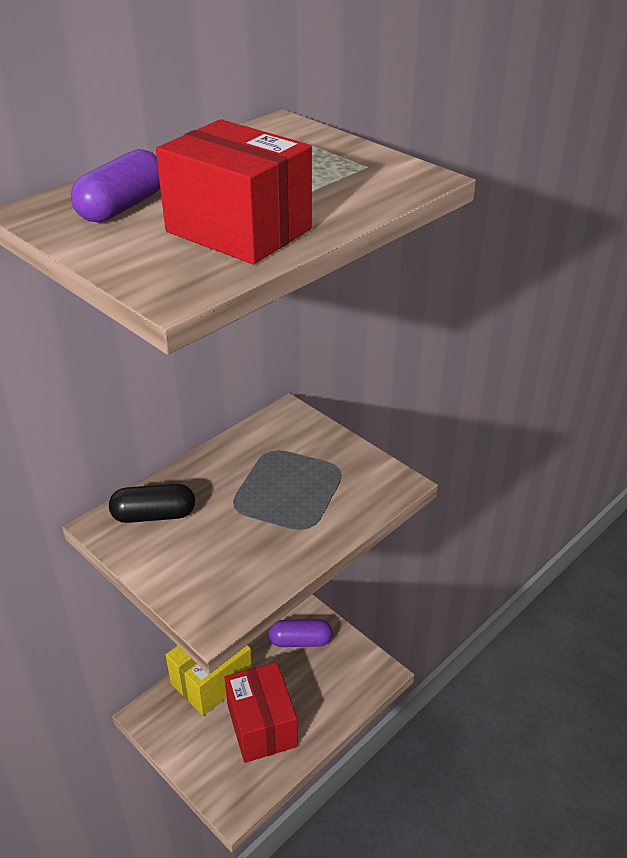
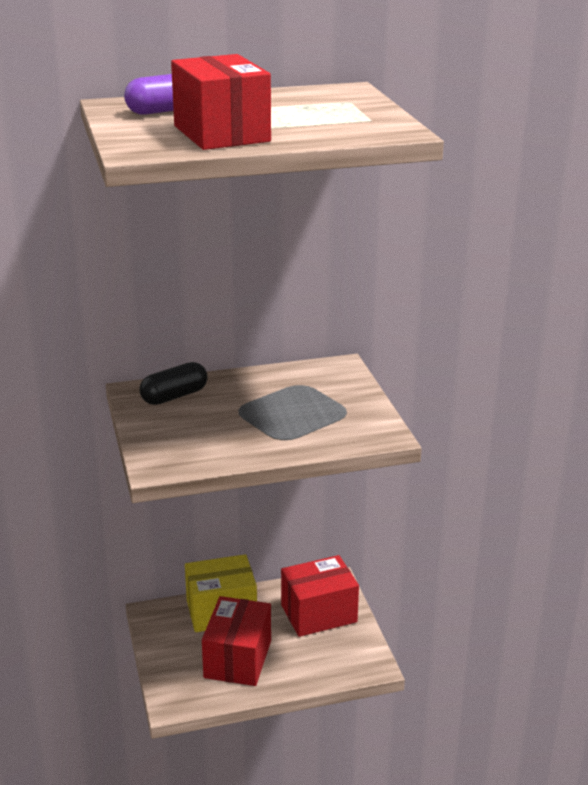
camera: 30 degrees right, 10 degrees down
(154, 515) = (174, 396): black capsule -> black capsule turned 60 degrees counterclockwise
(300, 641) = (318, 613): purple capsule -> red box

